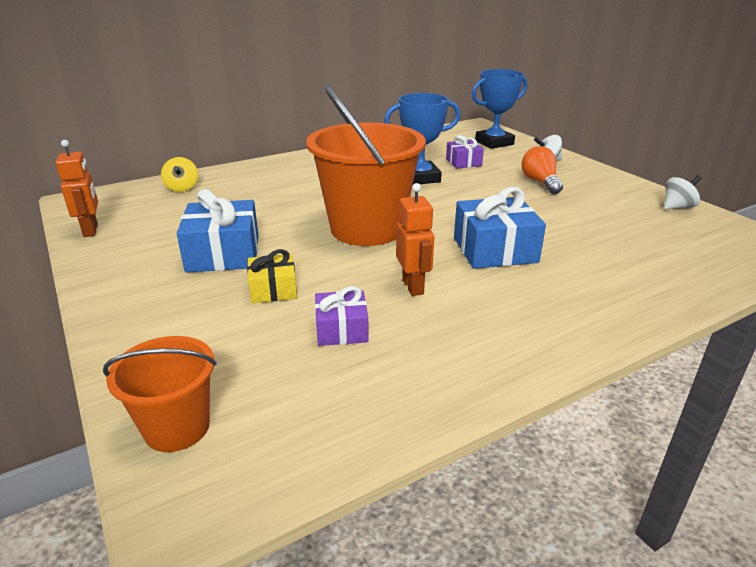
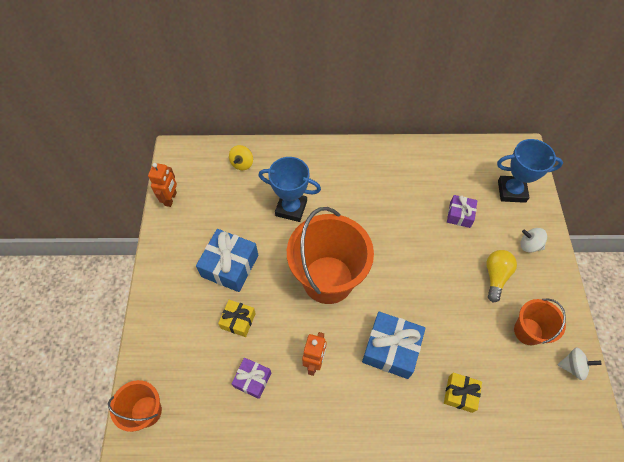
camera: 30 degrees right, 30 degrees up
(420, 178) = (409, 225): blue trophy -> blue trophy (291, 208)
(540, 182) = (495, 276): orange light bulb -> yellow light bulb
(605, 254) = (460, 394): none -> yellow gift
(611, 201) = (528, 331): none -> orange bucket

